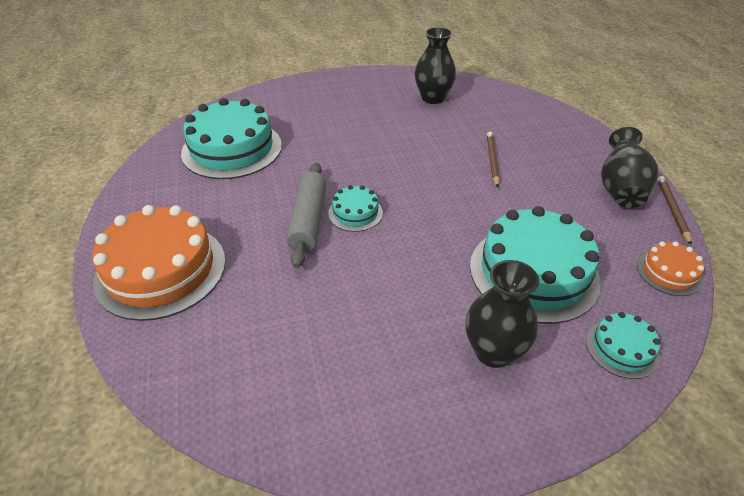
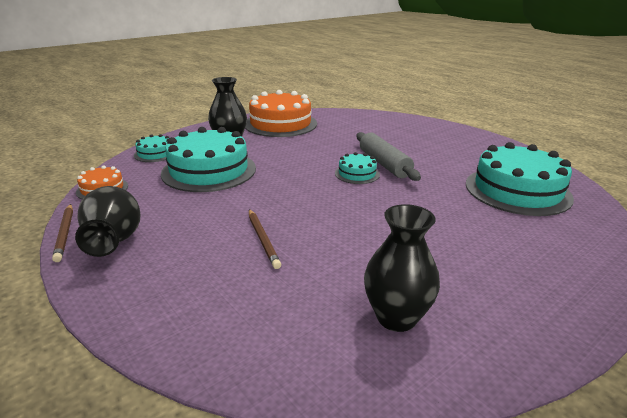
camera: 155 degrees right, 15 degrees down
(161, 270) = (432, 133): orange cake -> orange cake (280, 124)

